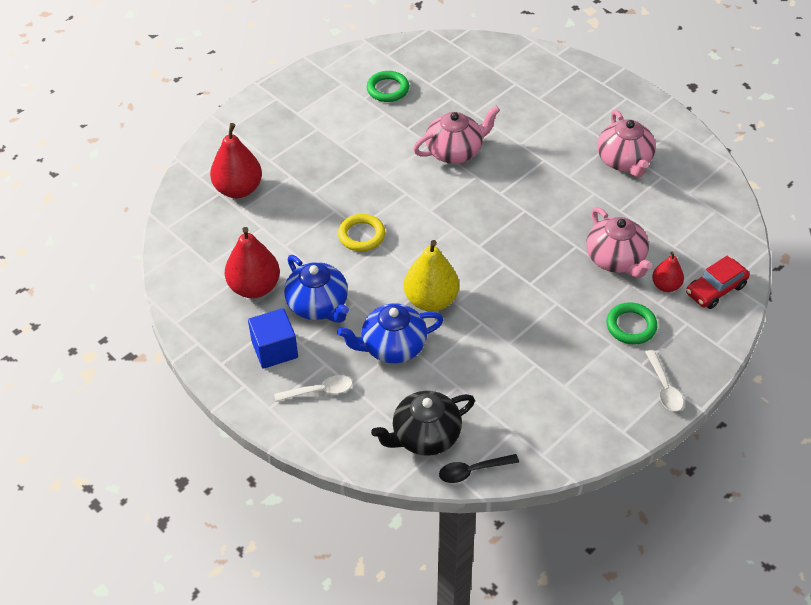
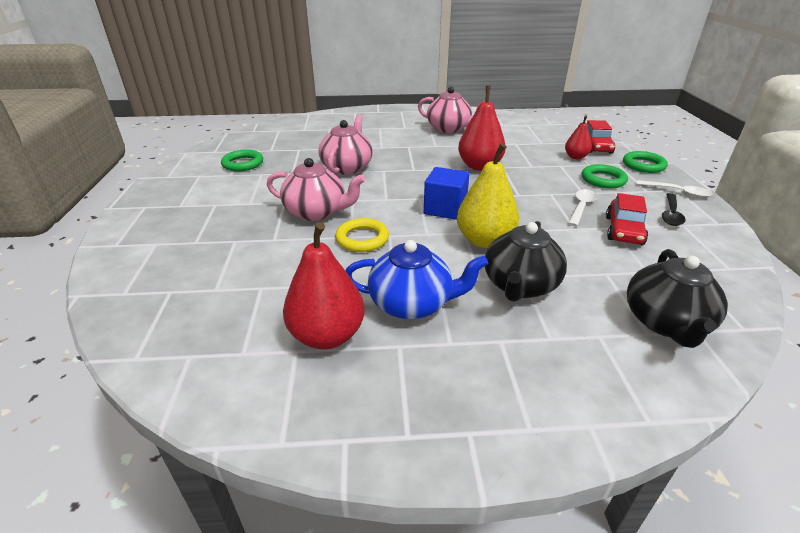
camera: 50 degrees left, 15 degrees down
(238, 189) = (189, 277): red pear -> red pear (479, 166)
(274, 349) = (437, 370): blue cube -> blue cube (445, 209)
(319, 391) = (538, 367): white spoon -> white spoon (581, 207)
(392, 346) = (520, 285): blue teapot -> black teapot
(473, 471) = (735, 315): black spoon -> black spoon (671, 214)
(538, 374) = (623, 230): none -> red car
(615, 259) = (532, 161): pink teapot -> pink teapot (316, 212)
(706, 343) = (643, 165): none -> green ring

